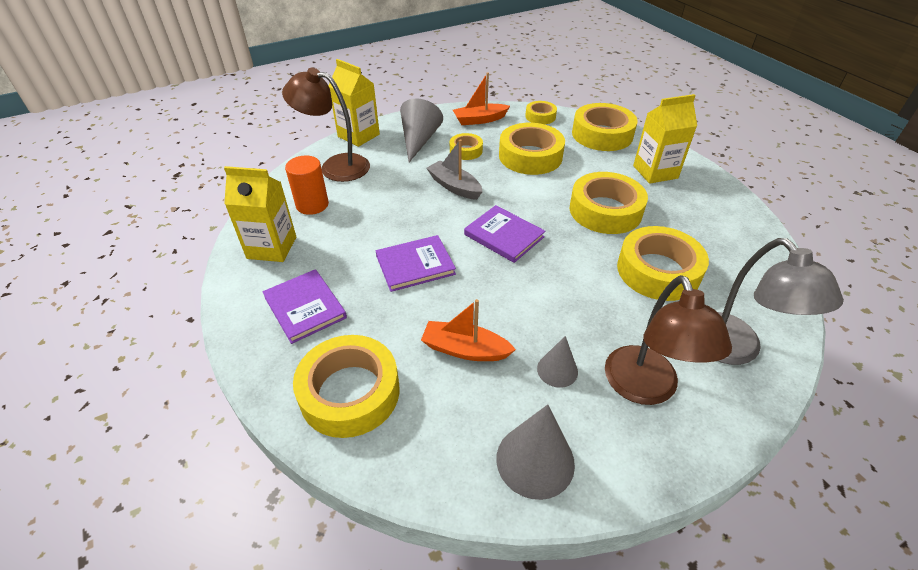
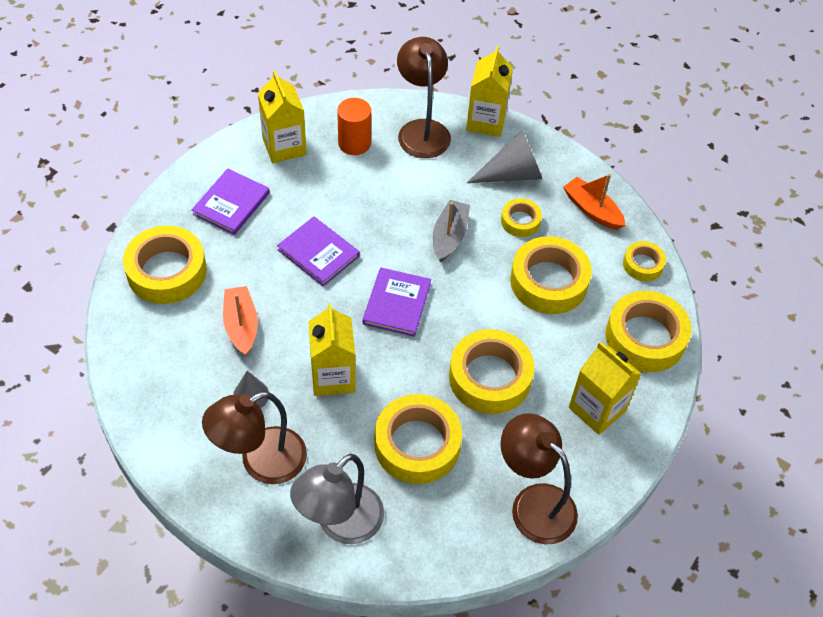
camera: 60 degrees right, 10 degrees up
(535, 460) = (161, 405): grey cone -> none
(562, 301) = (333, 376): none -> yellow carton
(733, 227) = (533, 503): none -> brown lamp

